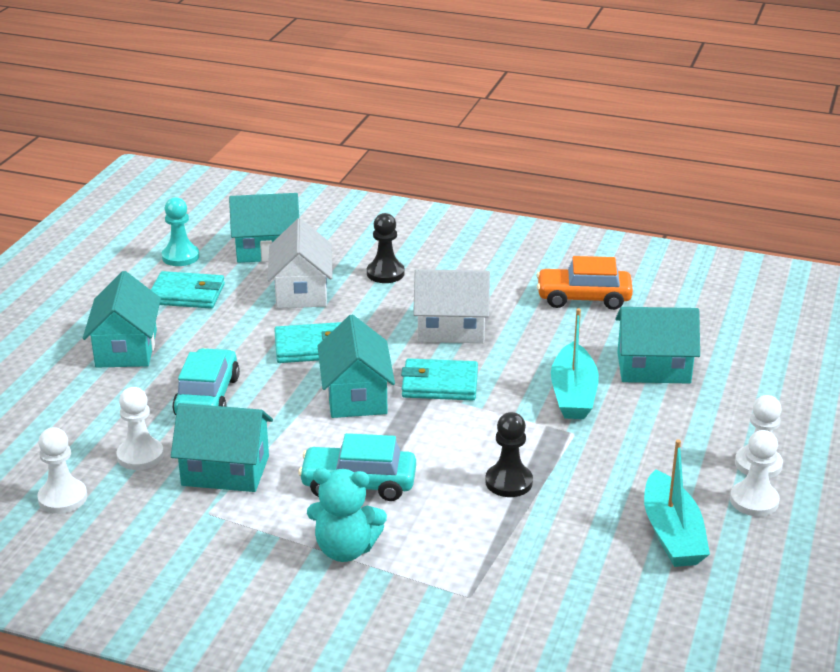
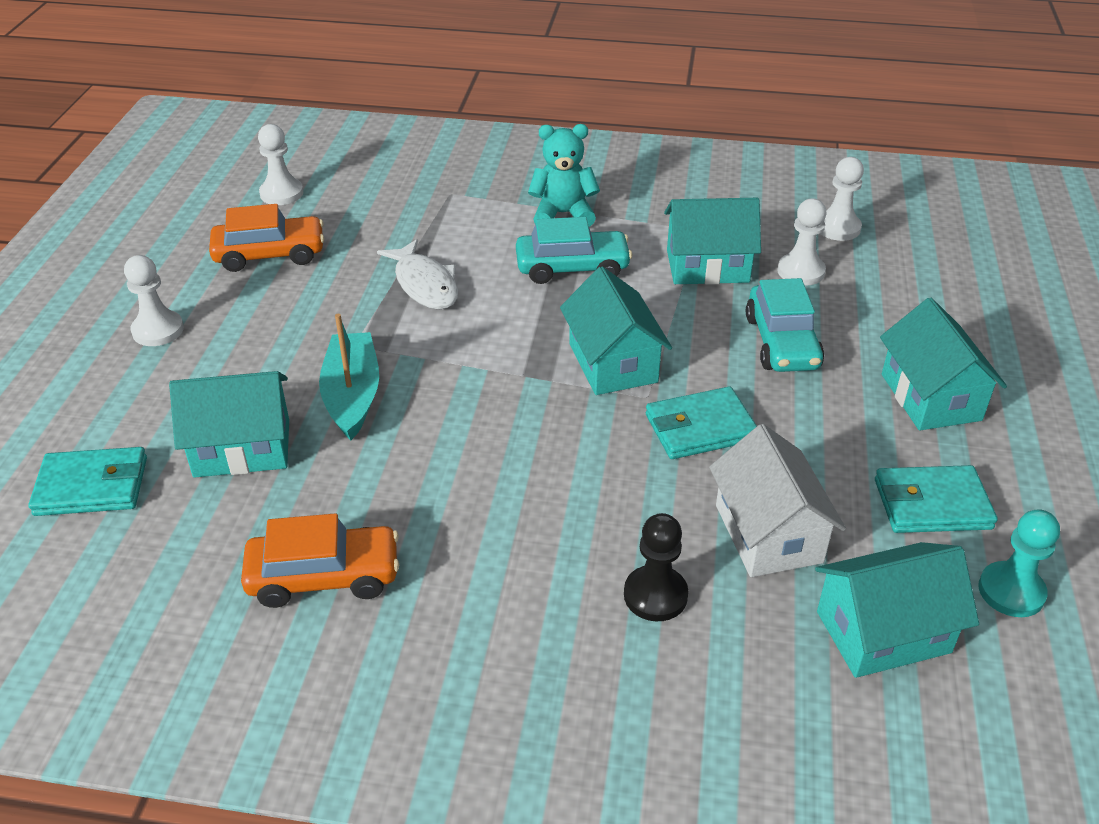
camera: 170 degrees right, 10 degrees up
(440, 384) = (518, 390): turquoise wallet -> turquoise wallet (92, 486)
(451, 329) = (522, 484): white house -> none
(509, 482) = (424, 284): black pawn -> white fish
(672, 534) = (270, 255): turquoise boat -> orange car
(754, 501) = (179, 292): white pawn -> white pawn (281, 193)

